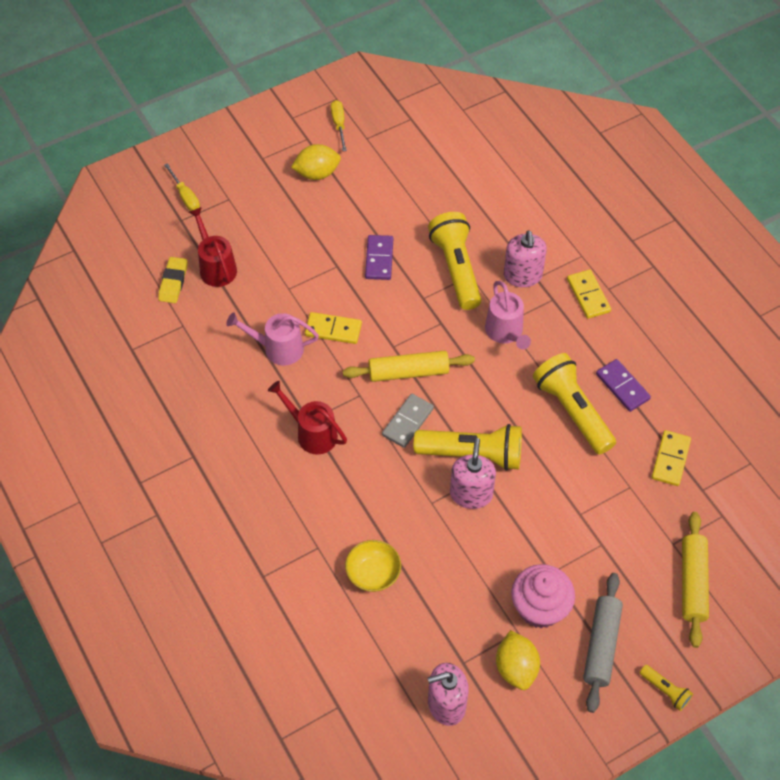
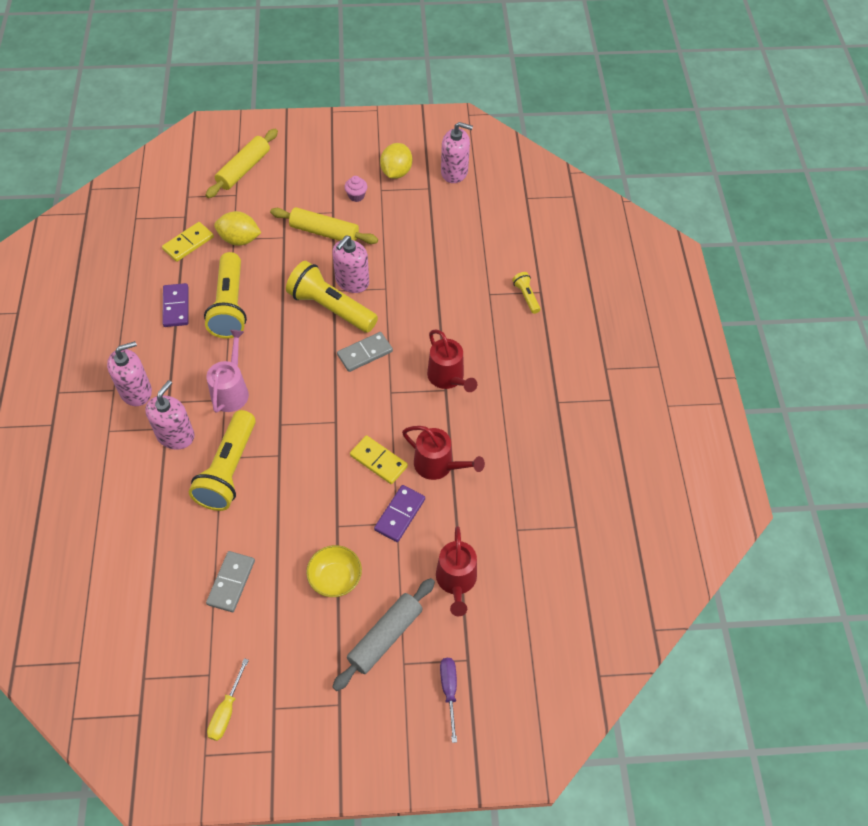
camera: 155 degrees left, 0 degrees up
(173, 282) = (507, 583): yellow eraser -> none
(185, 196) = (449, 691): yellow screwdriver -> purple screwdriver
(277, 348) = (438, 465): pink watering can -> red watering can
(317, 173) = (291, 651): yellow lemon -> yellow lemon (239, 239)
(373, 574) = (458, 261): yellow bowl -> yellow bowl (335, 578)
(379, 259) = (292, 514): purple domino -> purple domino (400, 514)
(393, 195) = (231, 582): none -> grey domino
(408, 372) = (337, 393): yellow rolling pin -> yellow rolling pin (324, 232)
(539, 608) = (356, 196): pink cupcake -> pink cupcake, size x0.48
(588, 295) = (136, 391): yellow domino -> pink soap dispenser
(601, 645) = (332, 162): grey rolling pin -> grey rolling pin (385, 637)
(665, 690) = (312, 126): yellow flashlight -> yellow flashlight (526, 296)

